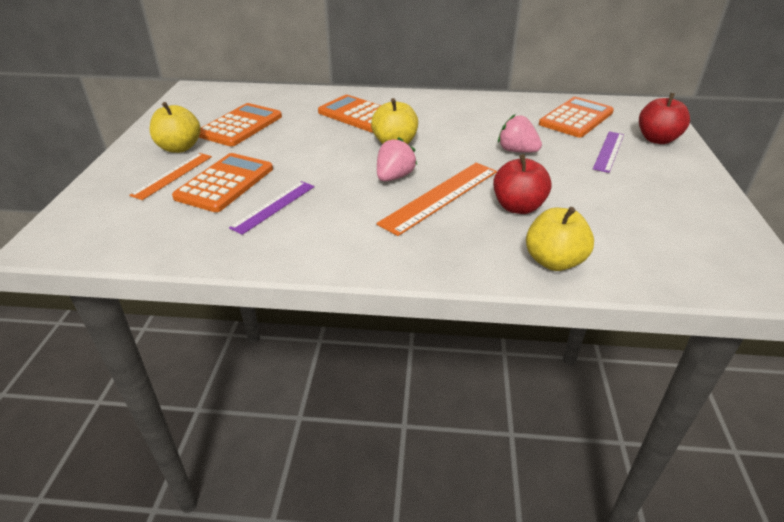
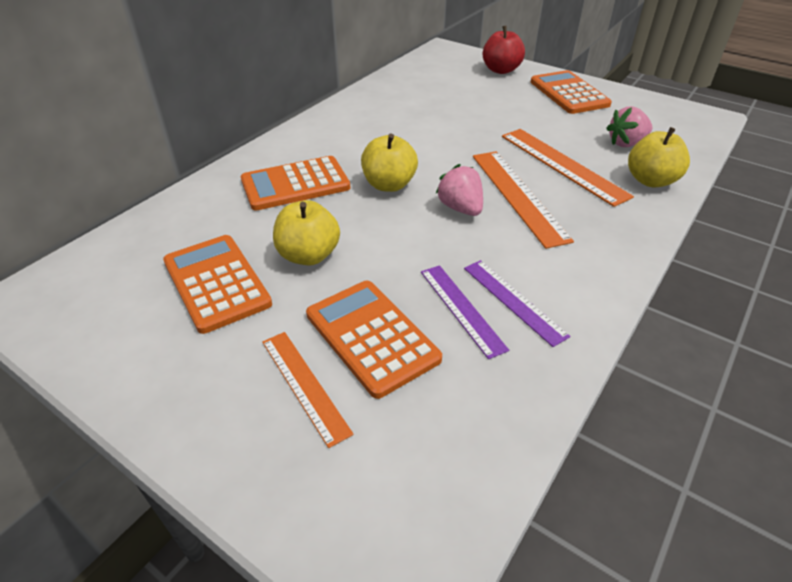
camera: 60 degrees left, 5 degrees up
(179, 148) = (221, 360): yellow apple -> yellow apple (308, 255)
(517, 151) = (466, 129): pink strawberry -> pink strawberry (626, 143)
(518, 207) = (562, 165): red apple -> orange ruler
(576, 118) = (433, 83): orange calculator -> orange calculator (569, 93)
(609, 151) = (503, 94): purple ruler -> purple ruler (514, 300)

